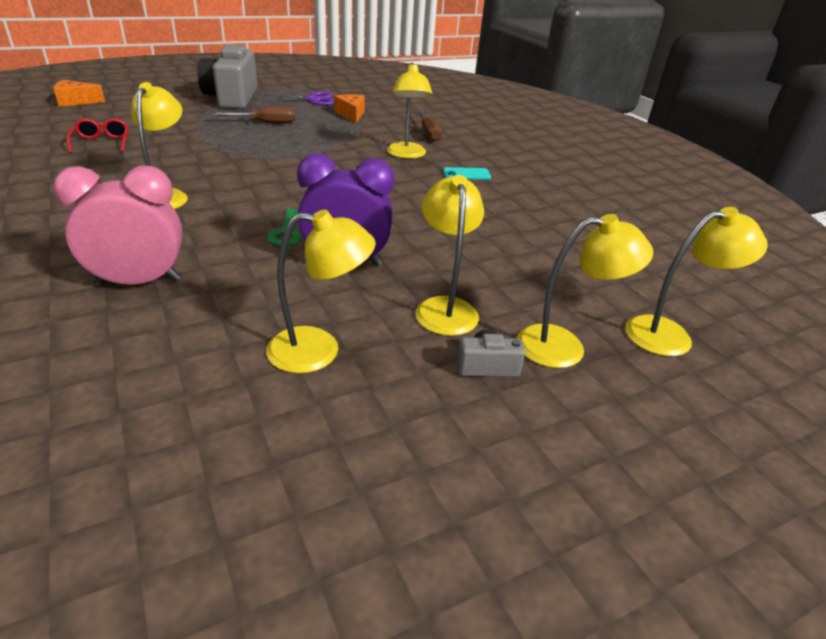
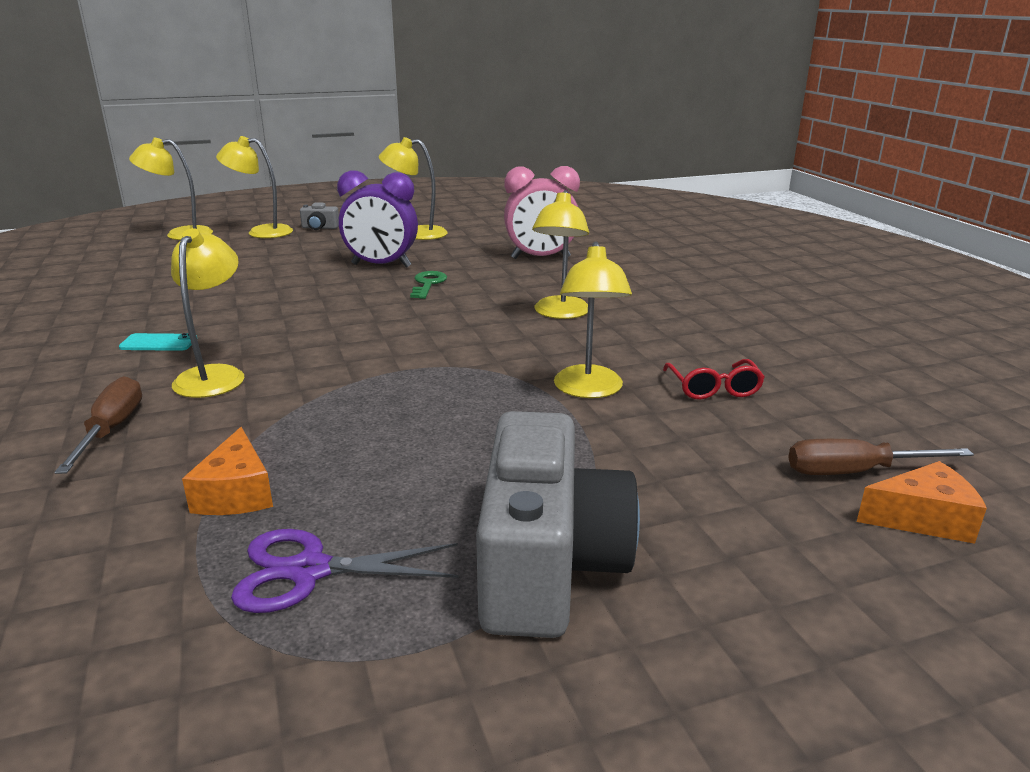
camera: 170 degrees left, 10 degrees down
(265, 123) = (450, 452): brown screwdriver -> brown screwdriver (854, 472)
(445, 307) = (322, 245): yellow lamp -> yellow lamp (588, 390)

